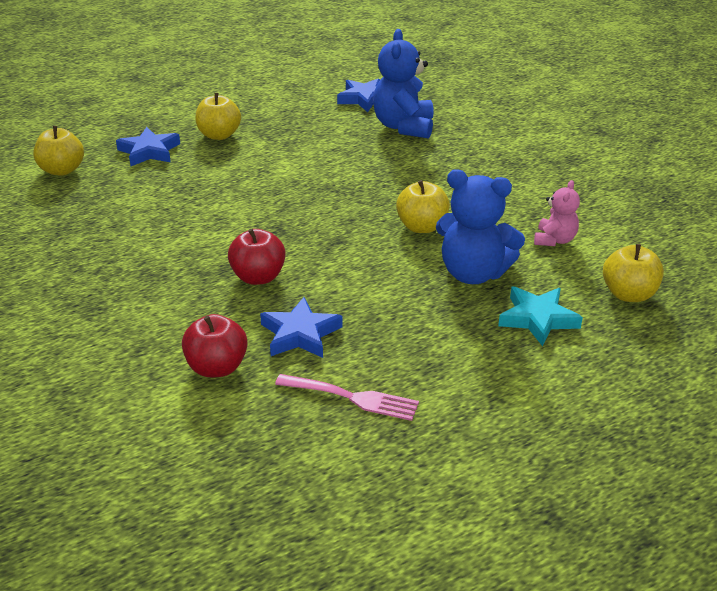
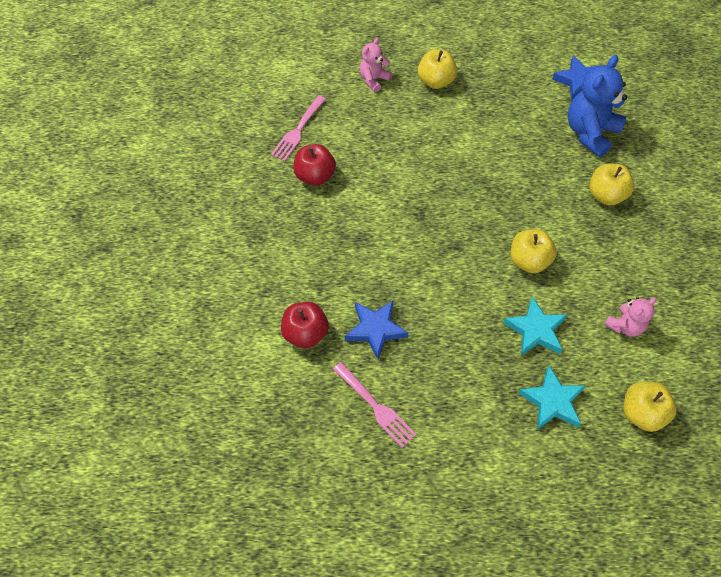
camera: 30 degrees right, 25 degrees up
(62, 170) = (302, 76): yellow apple -> yellow apple (606, 195)
(86, 211) = (298, 131): none -> pink fork
(149, 151) = (374, 79): blue star -> pink teddy bear
(258, 277) = (378, 258): red apple -> red apple (315, 176)
(473, 273) = (535, 330): blue teddy bear -> turquoise star

